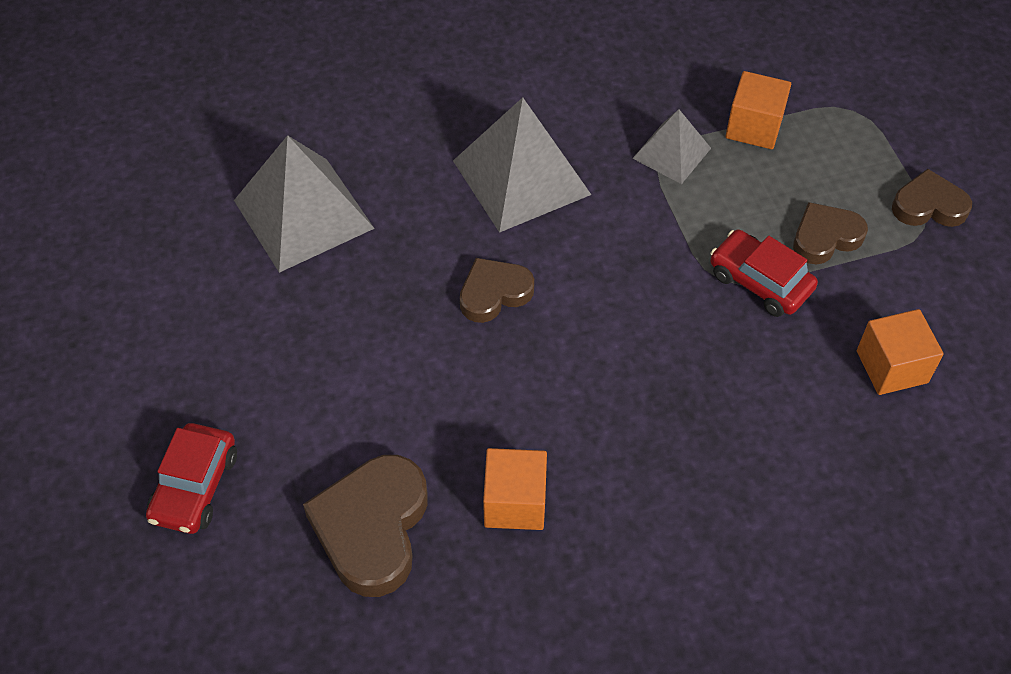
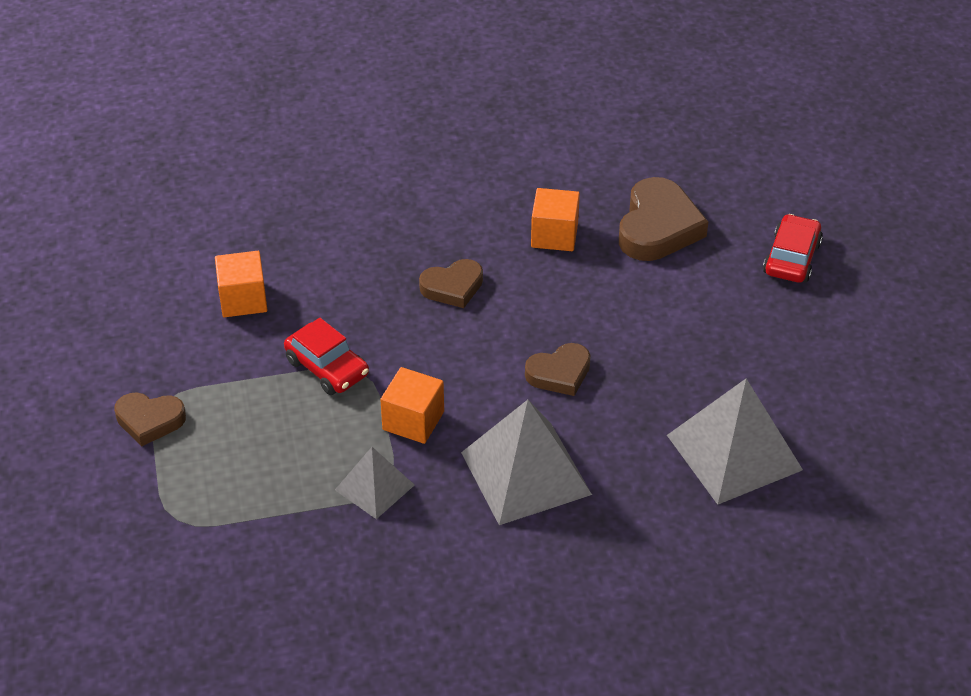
camera: 175 degrees left, 10 degrees down
(754, 127) = (284, 508): orange cube -> orange cube (413, 420)
(825, 237) = (256, 400): brown heart -> brown heart (452, 287)

